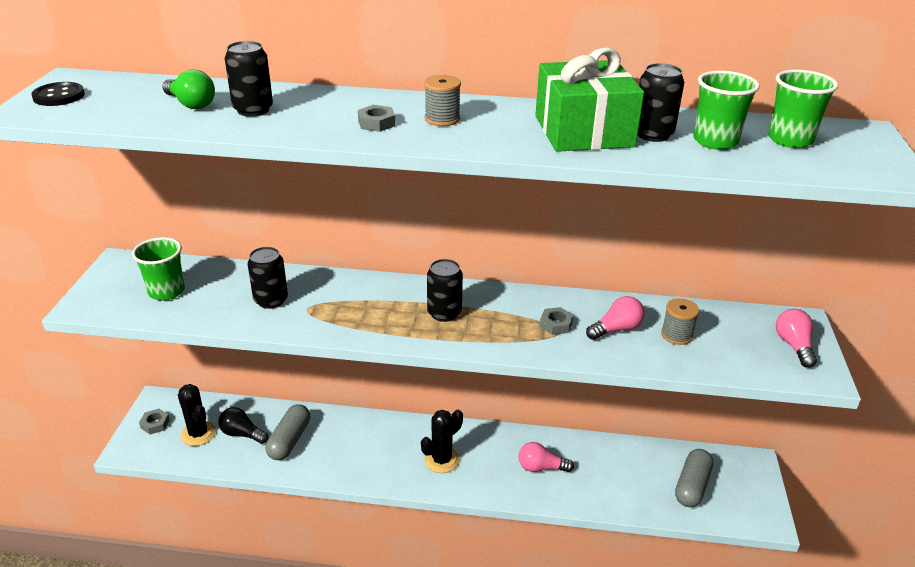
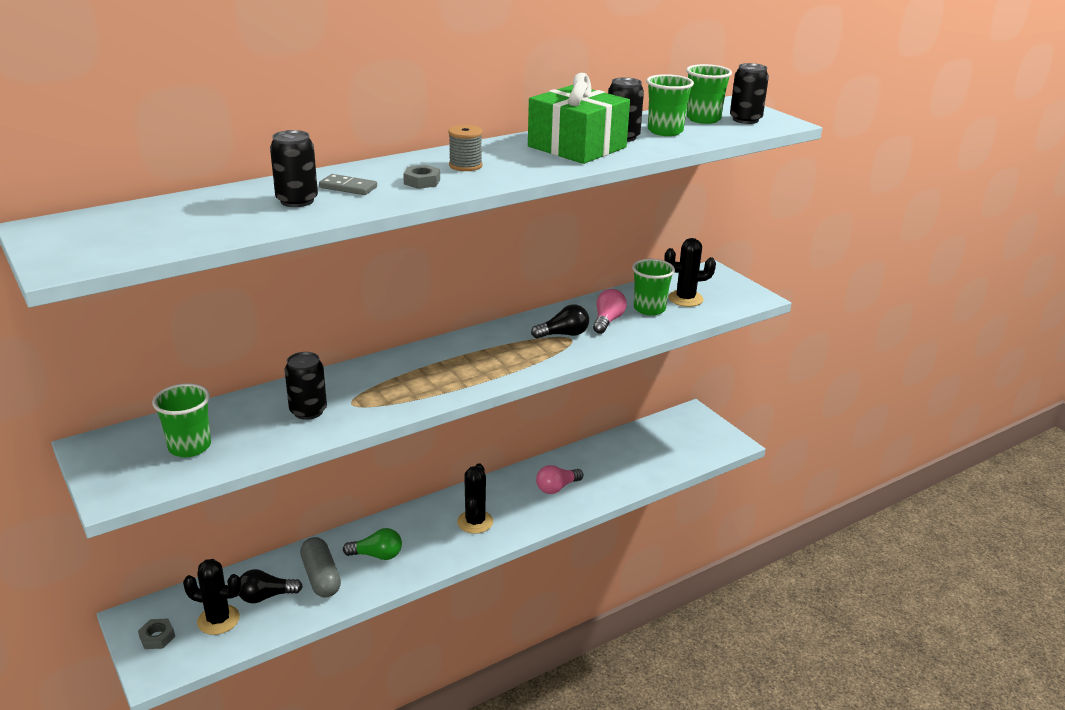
camera: 40 degrees left, 5 degrees down
(59, 96) = (68, 243): black button -> none
(191, 104) = (227, 212): green light bulb -> green light bulb (377, 555)
(311, 110) = (348, 187): none -> grey domino
(444, 313) = (471, 360): black can -> black can (745, 120)
(556, 324) = (563, 334): grey nut -> black light bulb
(676, 335) = (649, 309): grey spool -> green cup
(692, 486) = (670, 447): grey capsule -> none
(731, 340) = (685, 299): none -> black cactus
(793, 346) = (723, 287): pink light bulb -> none

